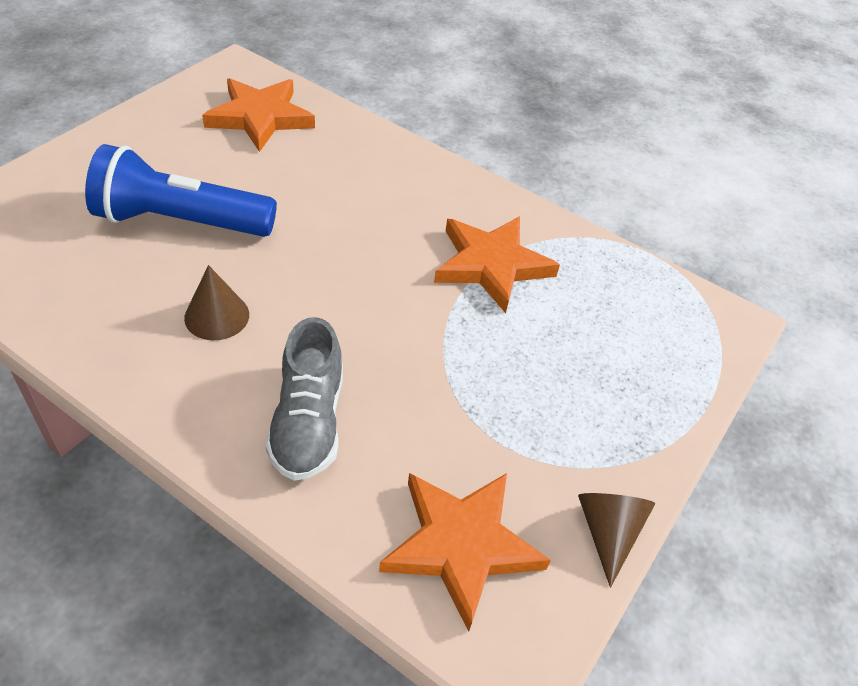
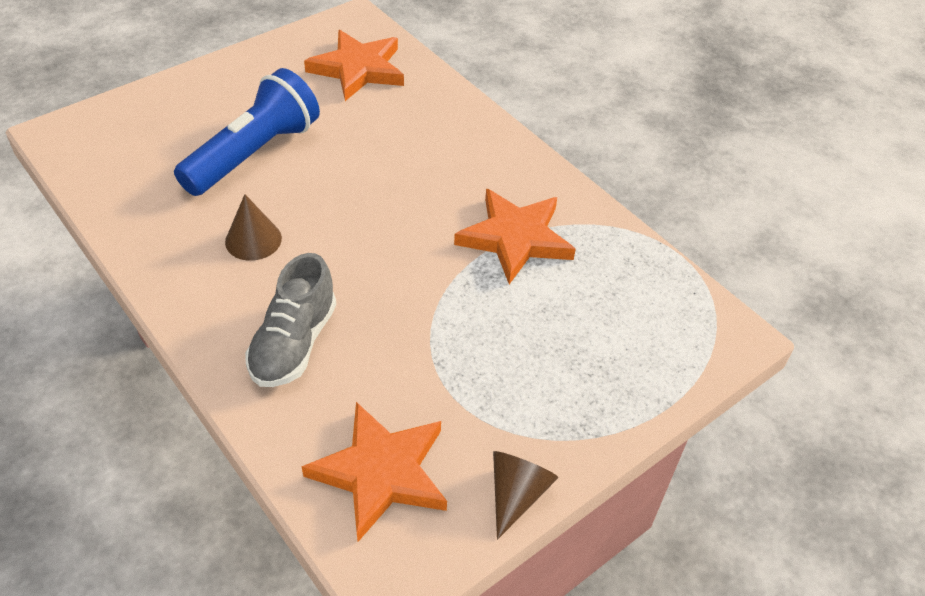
camera: 20 degrees right, 0 degrees up
(180, 222) = (254, 153): blue flashlight -> blue flashlight turned 105 degrees clockwise

